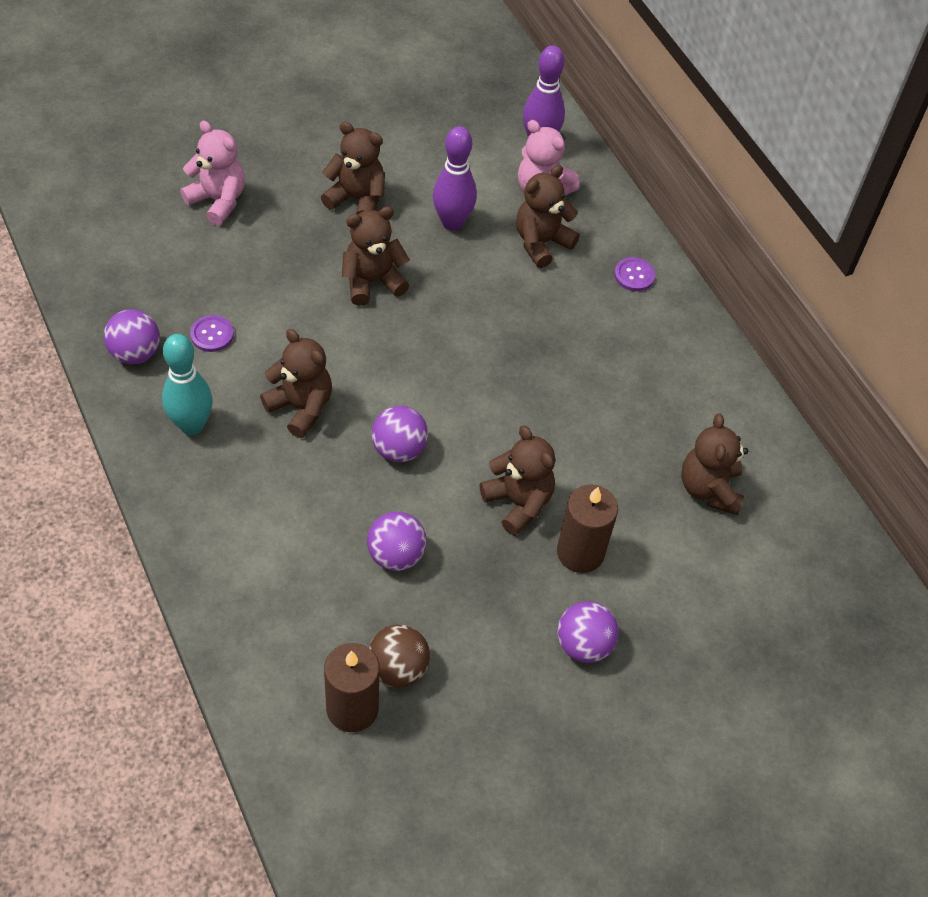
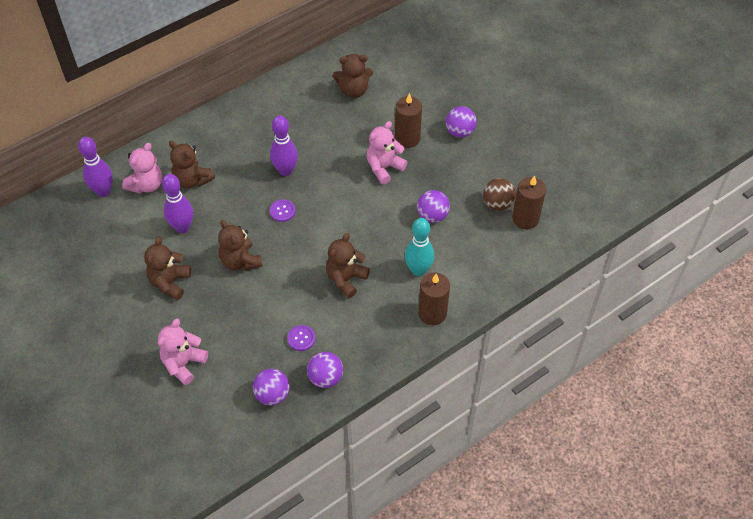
camera: 95 degrees left, 0 degrees up
(192, 425) = (373, 332): turquoise bowling pin -> turquoise bowling pin (418, 270)
(199, 512) = (432, 313): none -> brown candle
(399, 449) = (363, 226): purple ball -> purple ball (272, 395)
(518, 502) = (384, 168): brown teddy bear -> pink teddy bear
(538, 361) = (285, 171): none -> purple bowling pin
(634, 275) = (211, 133): purple button -> purple button (282, 211)

